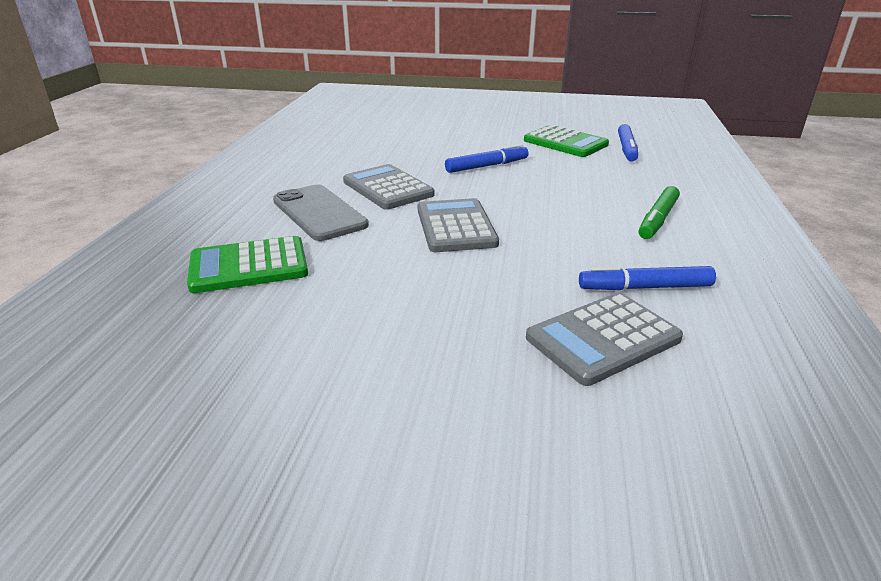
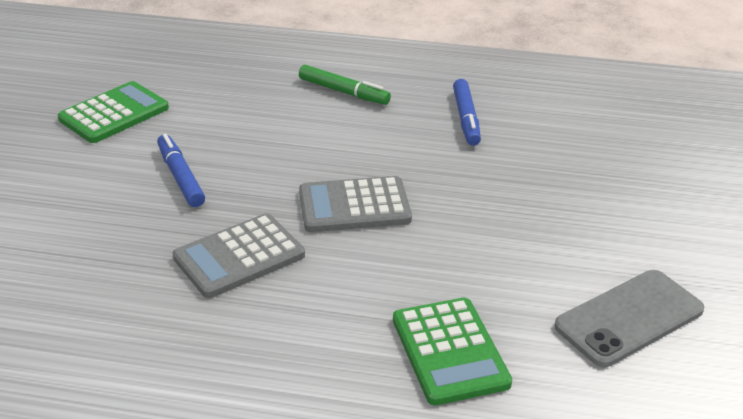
camera: 90 degrees left, 5 degrees up
(319, 213) = (310, 310): grey phone -> grey phone (629, 318)
(603, 339) = (539, 146): grey calculator -> none
(626, 149) = (151, 77): blue marker -> none

